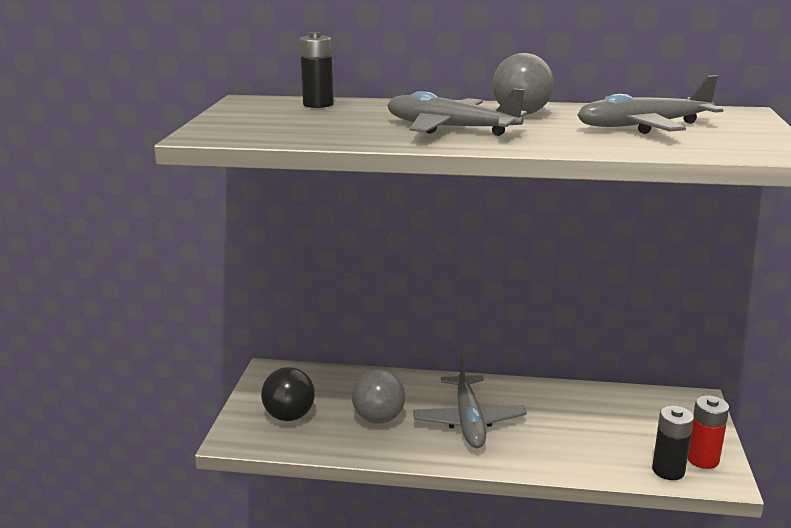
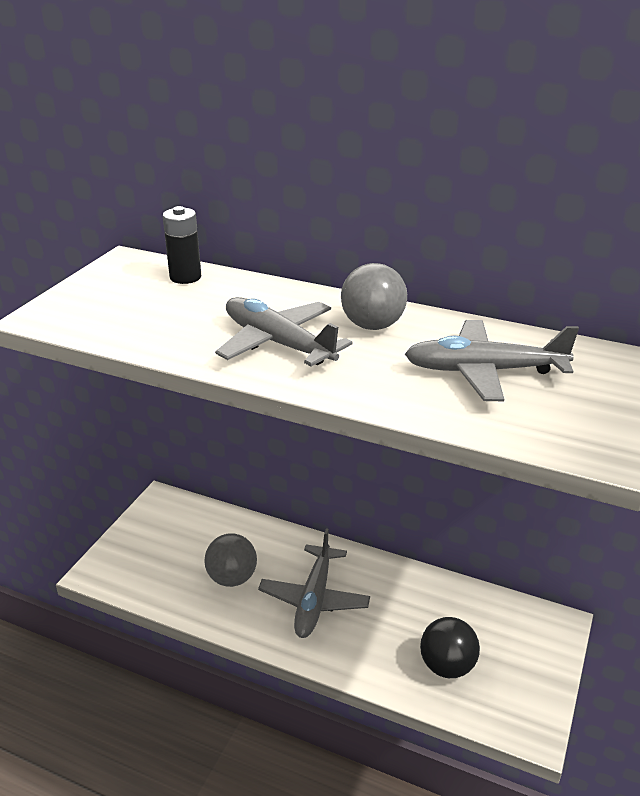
camera: 15 degrees right, 10 degrees up
(289, 416) = (154, 557): black ball -> black ball (447, 666)
(668, 470) = (481, 707): black battery -> none
(702, 459) = (524, 701): red battery -> none

